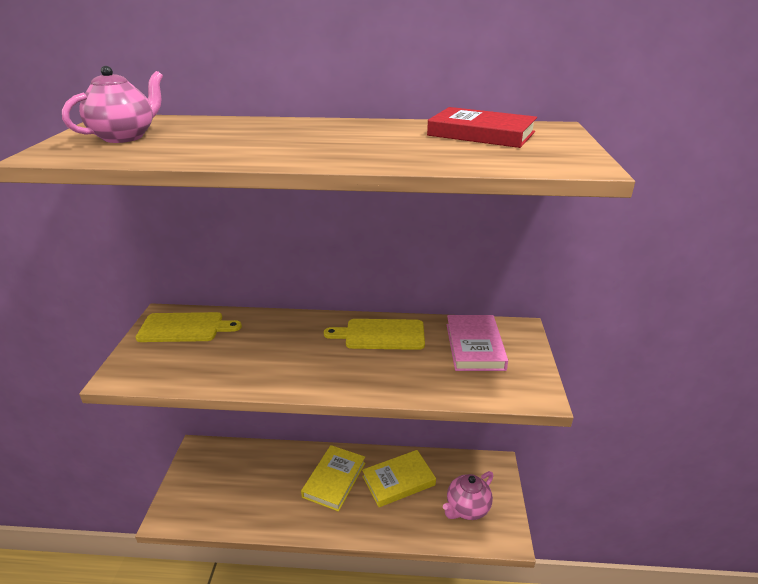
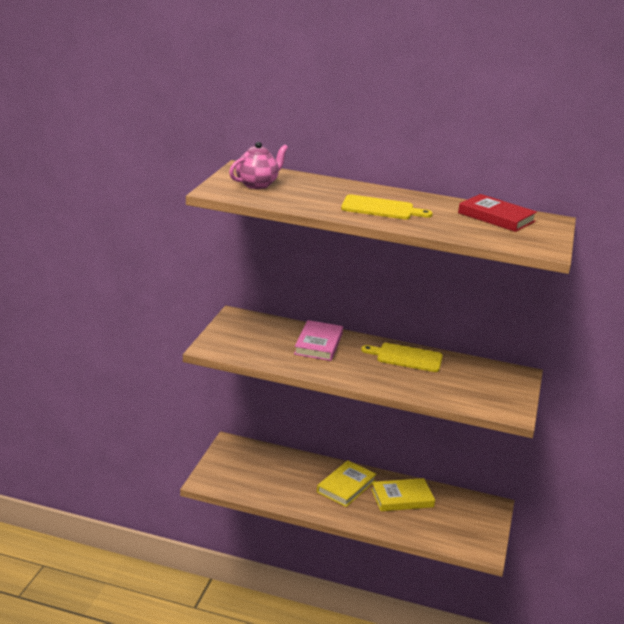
camera: 10 degrees right, 5 degrees down
(184, 328) = (253, 326): yellow cutting board -> yellow cutting board (381, 208)
(467, 508) = (456, 527): pink teapot -> none
(474, 346) = (478, 377): pink book -> pink book (318, 344)

